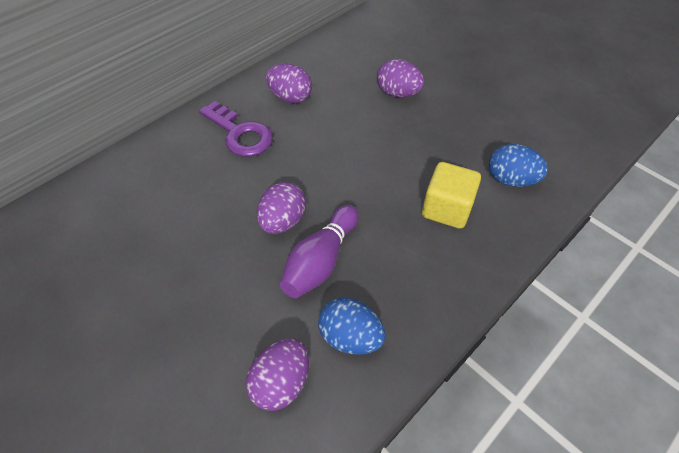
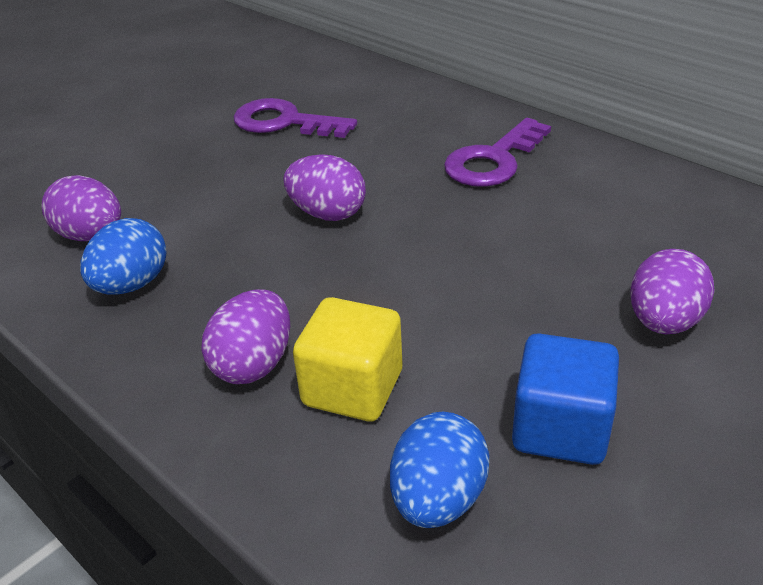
camera: 90 degrees right, 15 degrees down
(137, 253) = (284, 122): none -> purple key
(290, 97) = (595, 195): purple egg -> purple egg (254, 364)
(320, 261) = (256, 251): purple bowling pin -> none
(466, 136) = (560, 428): none -> blue cube

